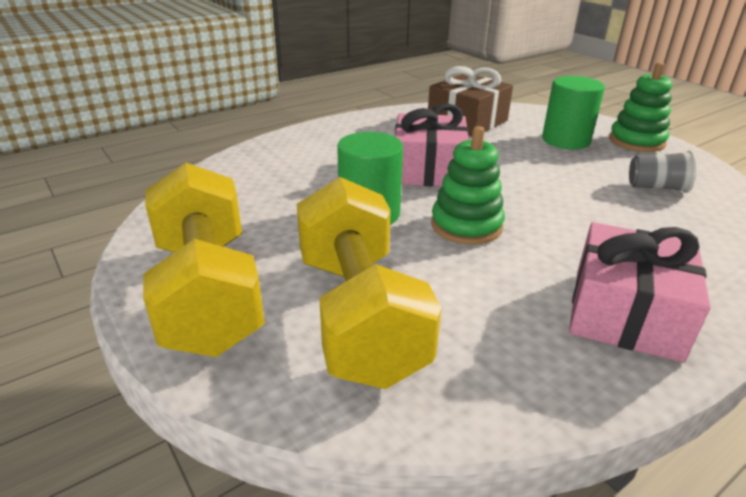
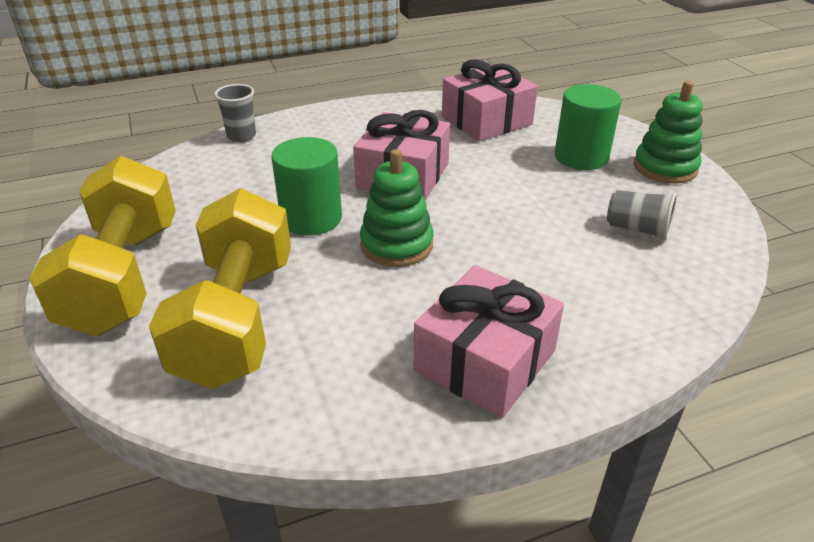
camera: 15 degrees right, 5 degrees up
(252, 153) = (241, 136): none -> grey cup
(467, 121) = (486, 120): brown gift -> pink gift

